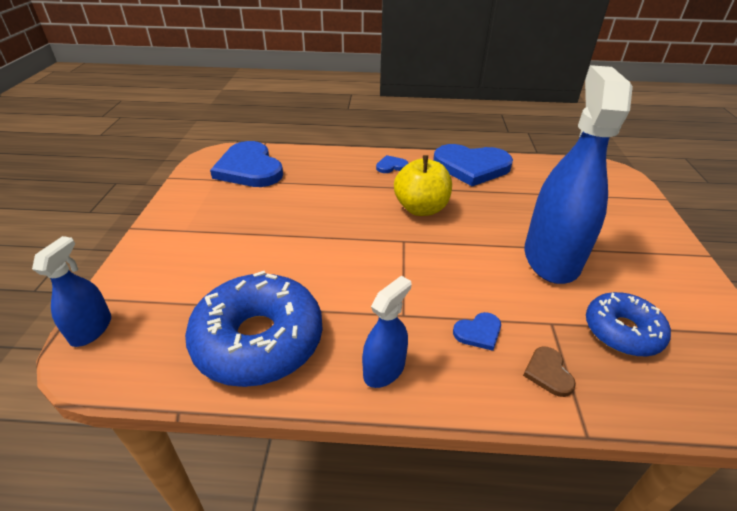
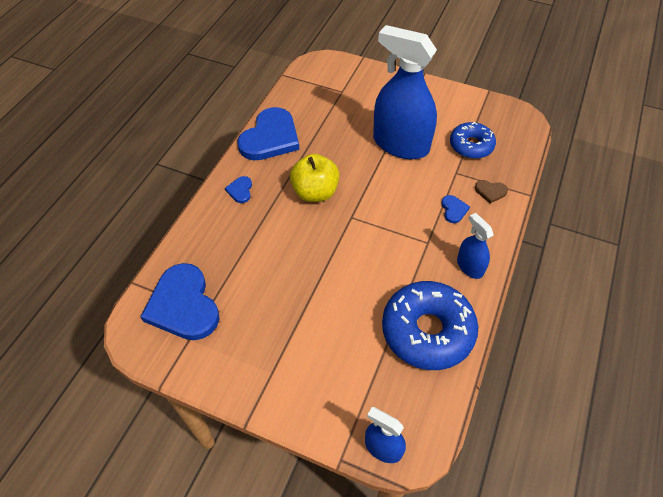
camera: 70 degrees left, 15 degrees up
(249, 168) = (183, 305): blue heart -> blue heart turned 75 degrees clockwise

